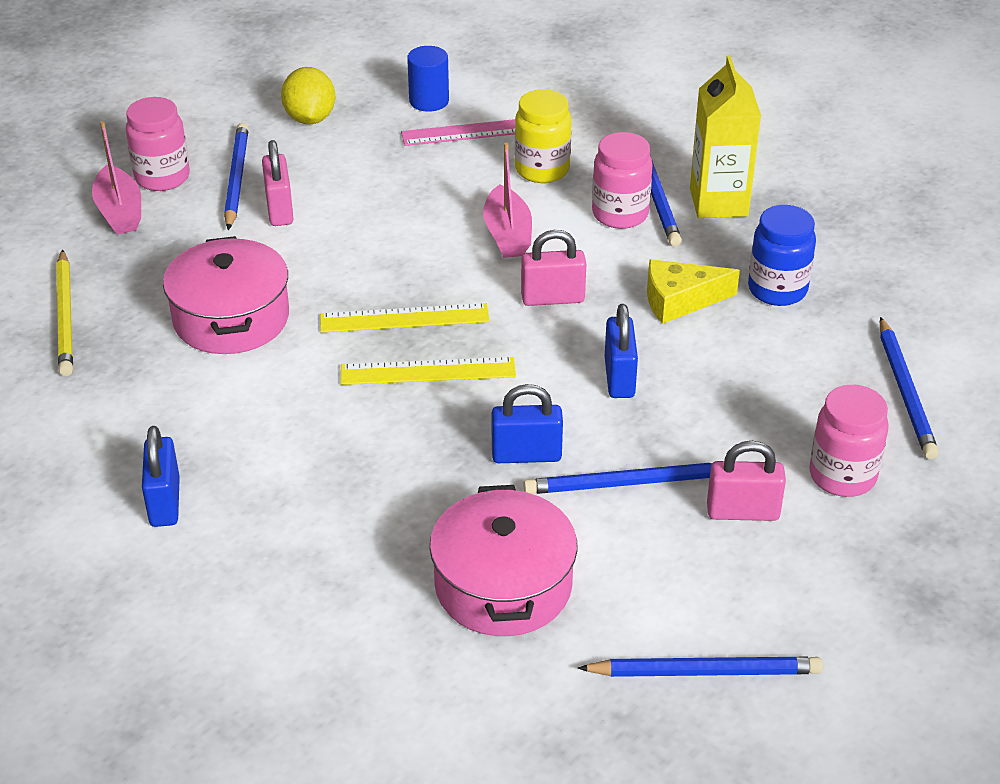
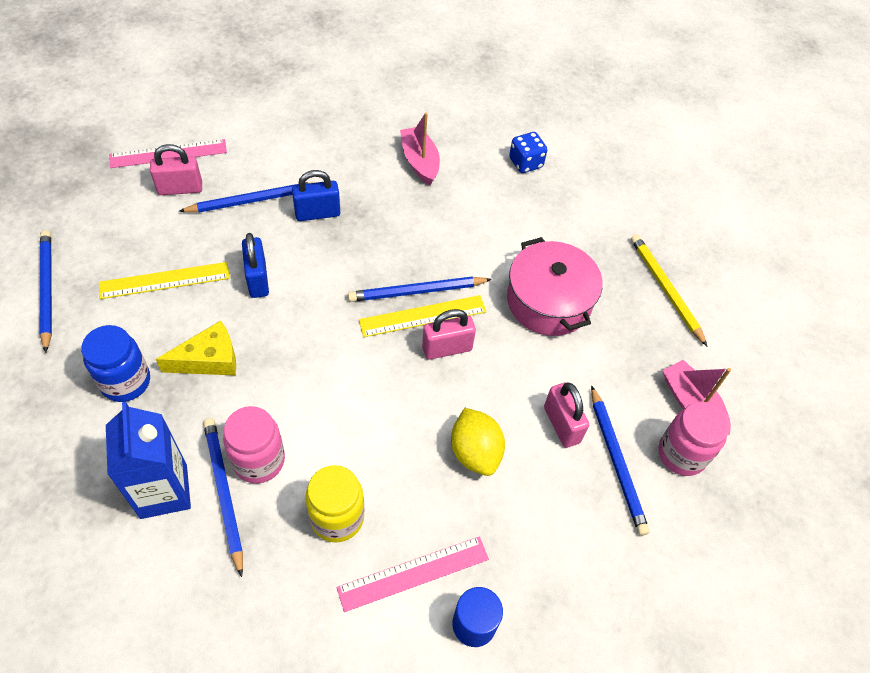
camera: 165 degrees right, 15 degrees up
(165, 502) = (525, 163): blue padlock -> blue dice
(310, 118) = (587, 570): yellow lemon -> yellow lemon (475, 452)
(428, 371) = (394, 270): yellow ruler -> yellow ruler (165, 280)
(503, 585) = (321, 134): pink pot -> none
(507, 234) = (358, 419): pink boat -> pink boat (420, 162)
(552, 298) = (312, 350): pink padlock -> pink padlock (447, 348)
(704, 671) = (211, 102): blue pencil -> blue pencil (417, 292)
(718, 202) = (164, 491): yellow carton -> blue carton
(771, 573) = (168, 153): none -> pink ruler
(842, 476) = (111, 219): pink jar -> none

